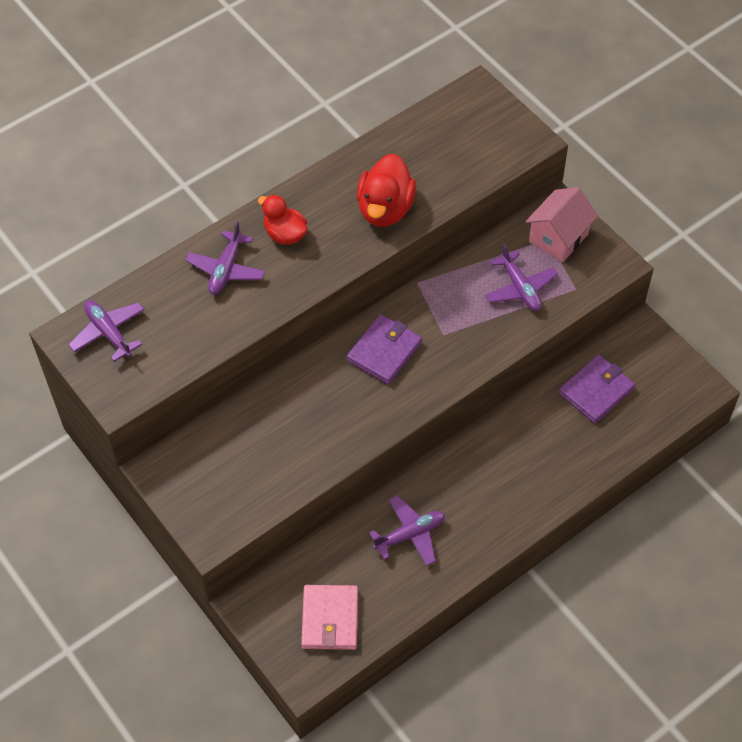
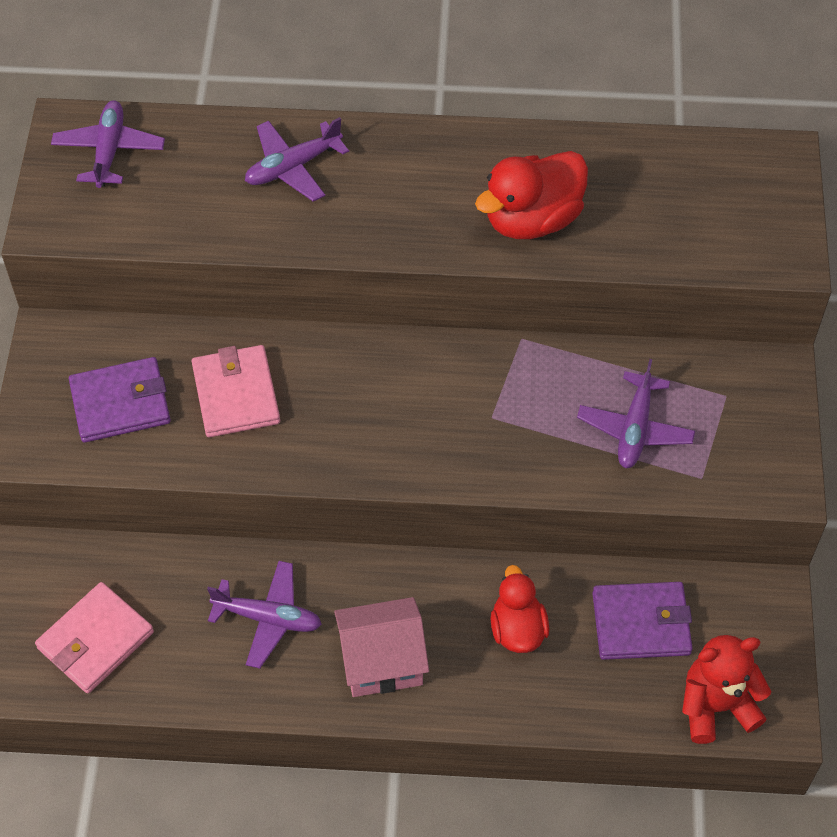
camera: 40 degrees right, 0 degrees up
(285, 234) = (393, 172): red duck -> red duck (517, 629)
(296, 422) = (236, 394): none -> pink wallet
(384, 351) = (407, 388): purple wallet -> purple wallet (120, 403)
(558, 238) = (741, 404): pink house -> pink house (382, 661)
(669, 404) = (716, 706): none -> red teddy bear

